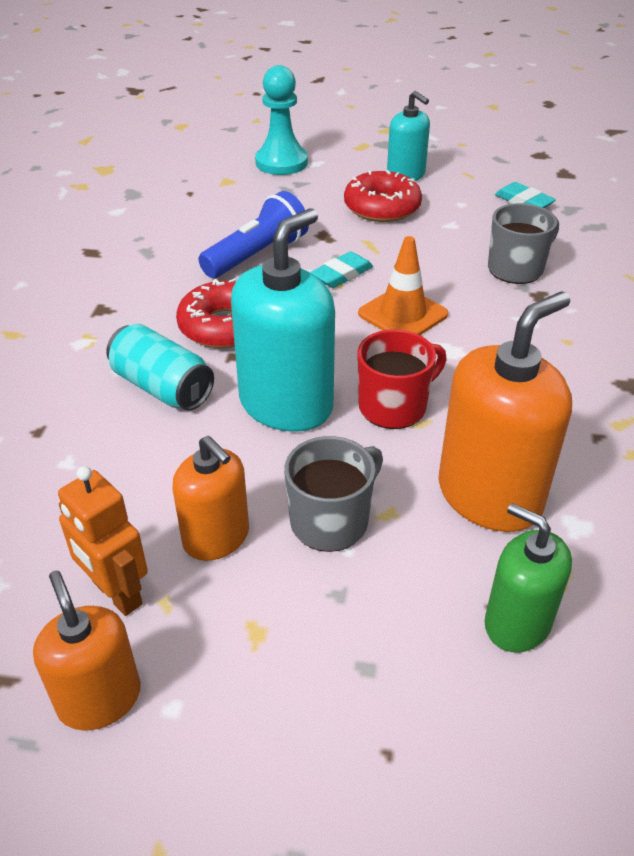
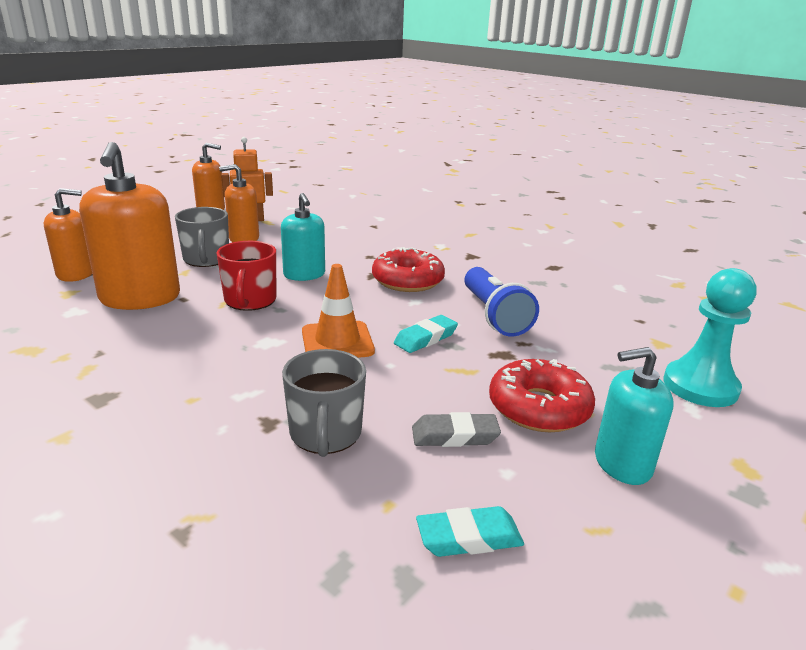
camera: 120 degrees right, 15 degrees down
(162, 387) = (368, 252): turquoise can -> none
(286, 404) = (304, 275): turquoise soap dispenser -> turquoise soap dispenser, size x0.60
(342, 274) = (425, 338): turquoise eraser -> turquoise eraser turned 60 degrees clockwise
(452, 226) = (455, 436): none -> grey eraser
(517, 623) = (76, 274): green soap dispenser -> orange soap dispenser

